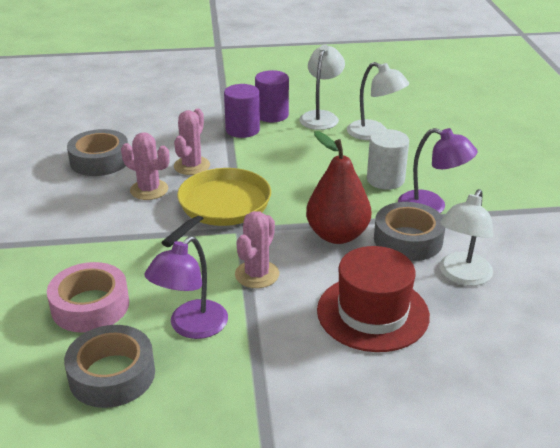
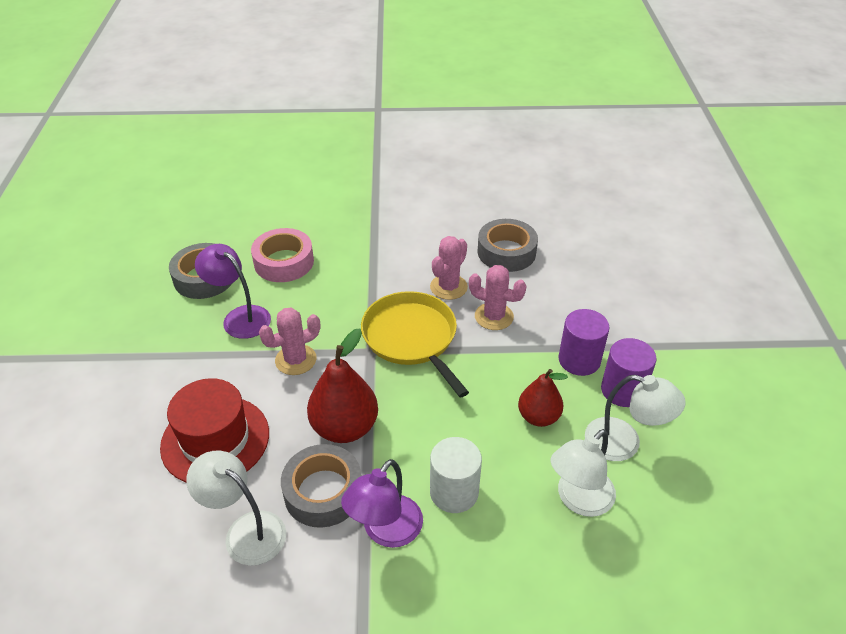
camera: 95 degrees right, 10 degrees up
(221, 207) = (412, 338): yellow pan -> yellow pan turned 150 degrees counterclockwise
(257, 274) = (295, 360): pink cactus -> pink cactus turned 60 degrees counterclockwise
(304, 146) = (538, 417): none -> red pear

